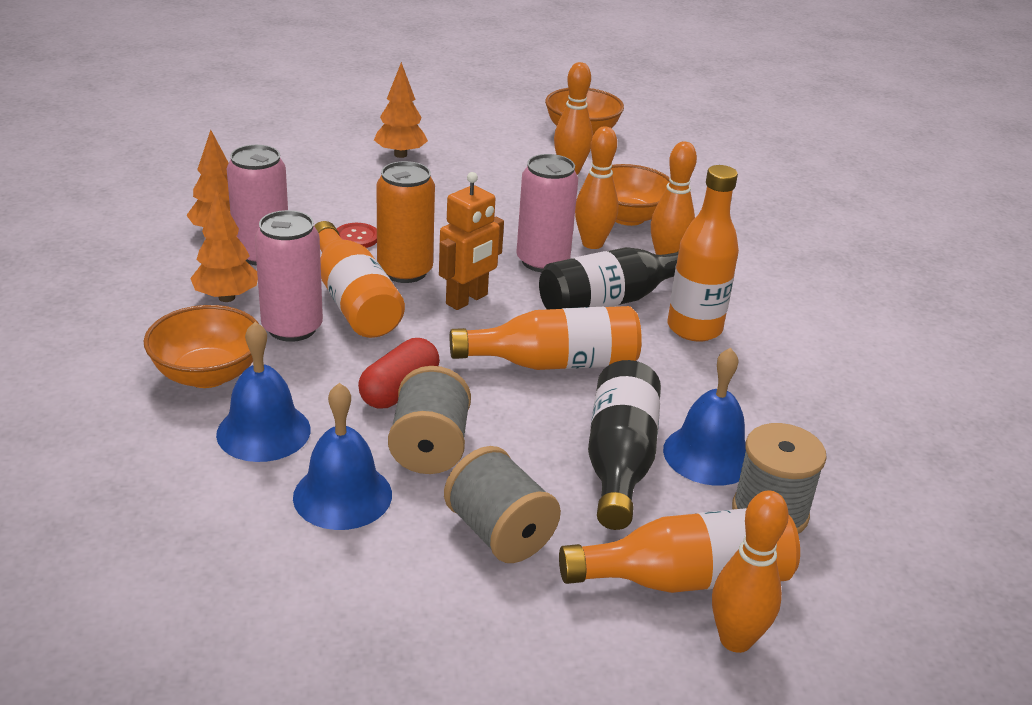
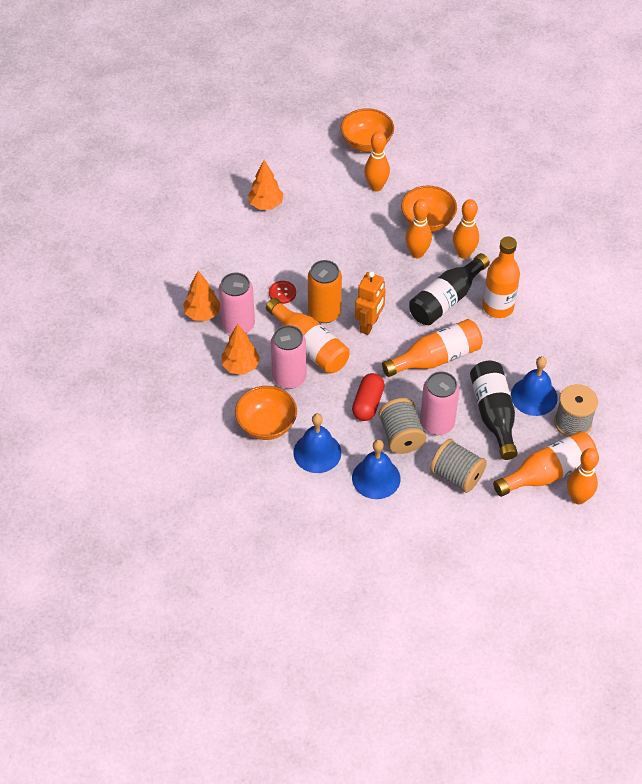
camera: 15 degrees left, 20 degrees up
(542, 261) = (396, 278): pink can -> pink can (437, 423)

